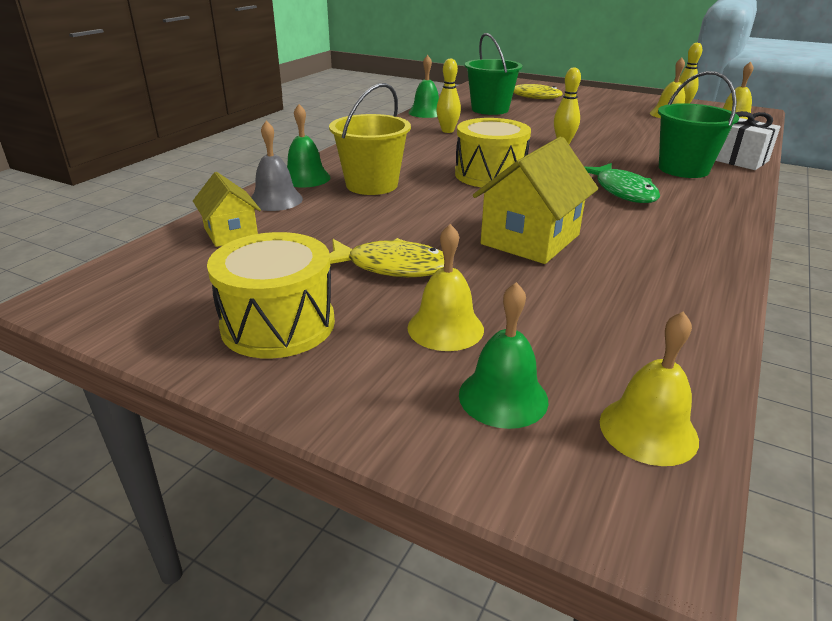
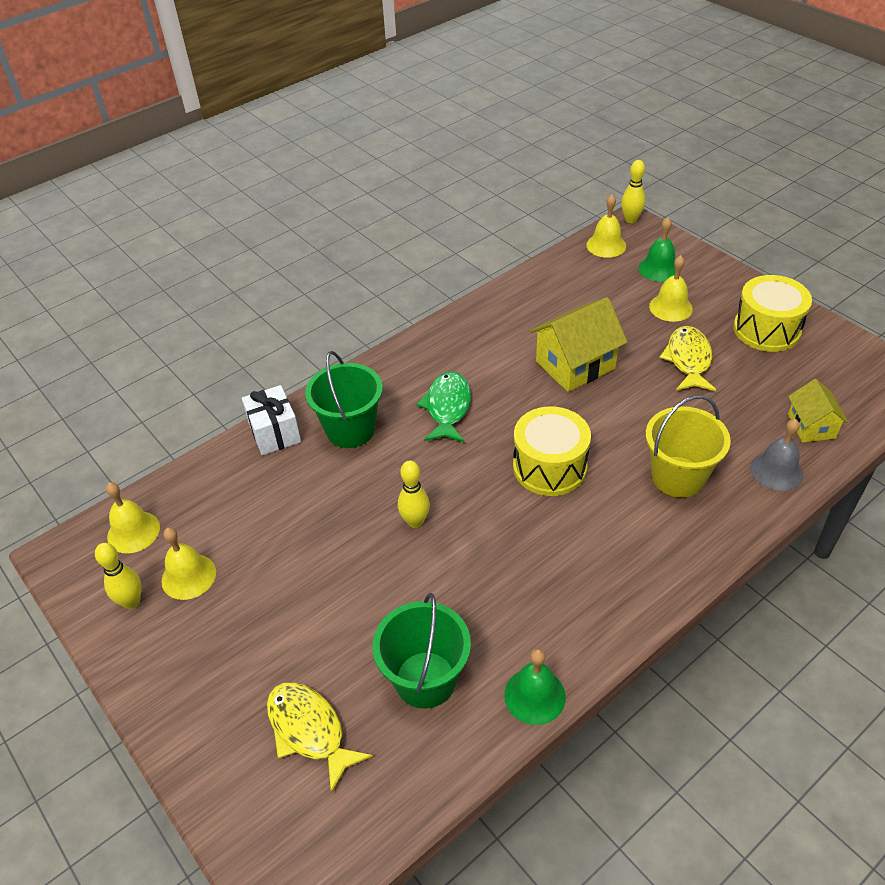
camera: 155 degrees left, 15 degrees up
(305, 178) = (746, 509): green bell -> none
(391, 267) = (688, 360): yellow fish -> yellow fish turned 60 degrees clockwise
(447, 131) = (537, 603): yellow bowling pin -> yellow bowling pin (630, 220)

